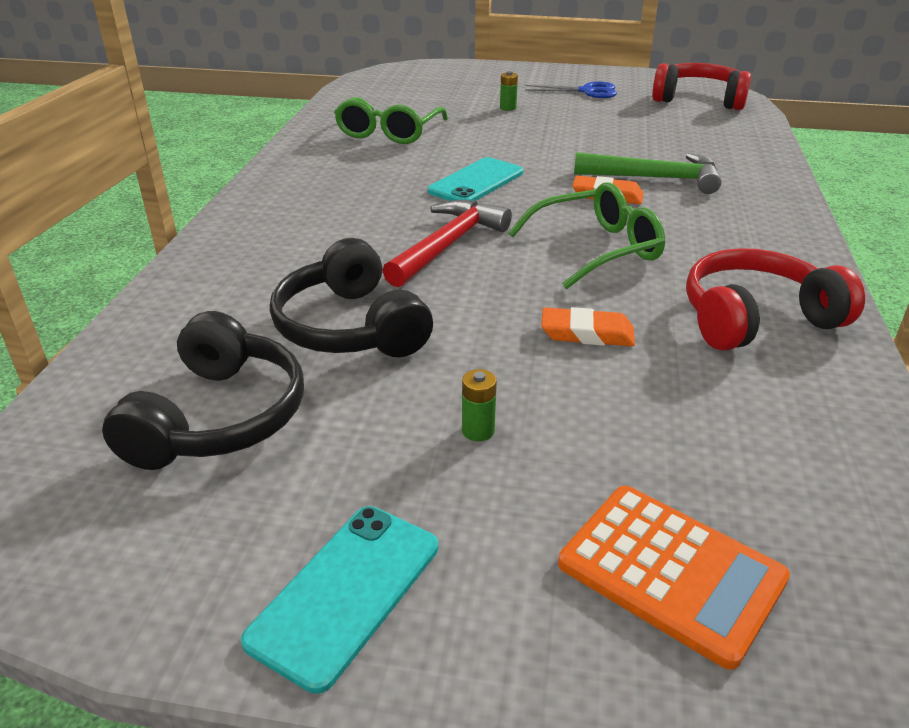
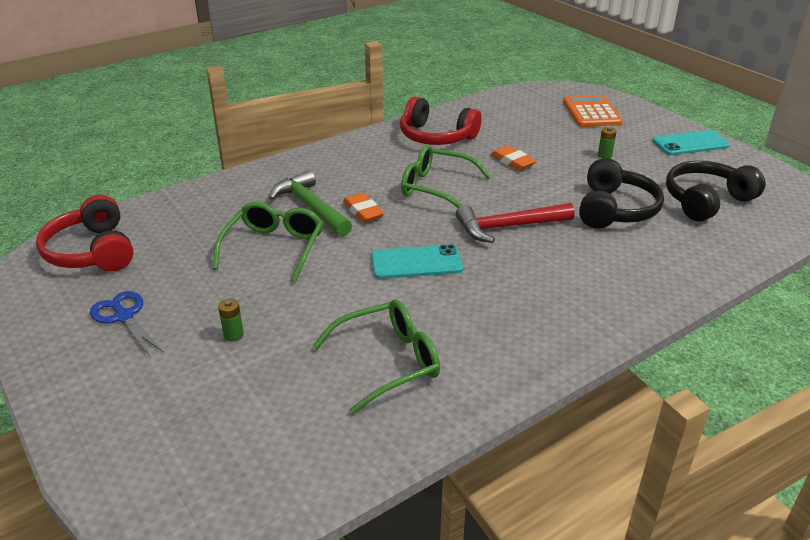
camera: 135 degrees left, 0 degrees up
(602, 146) = (274, 248): none -> green glasses

